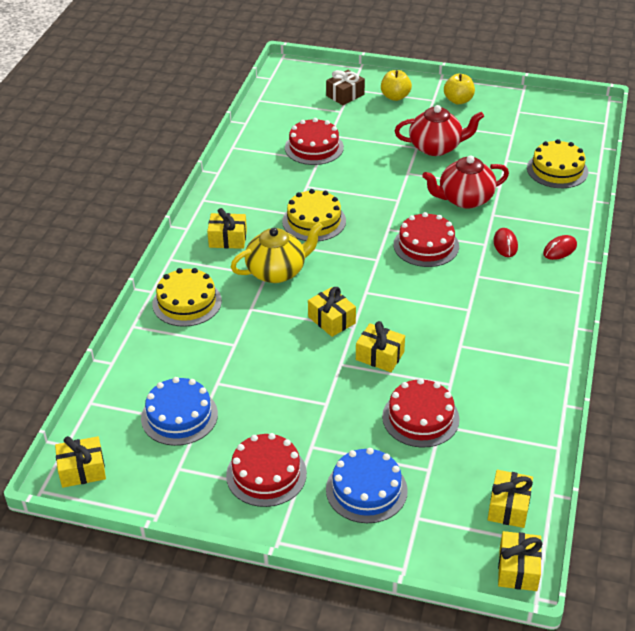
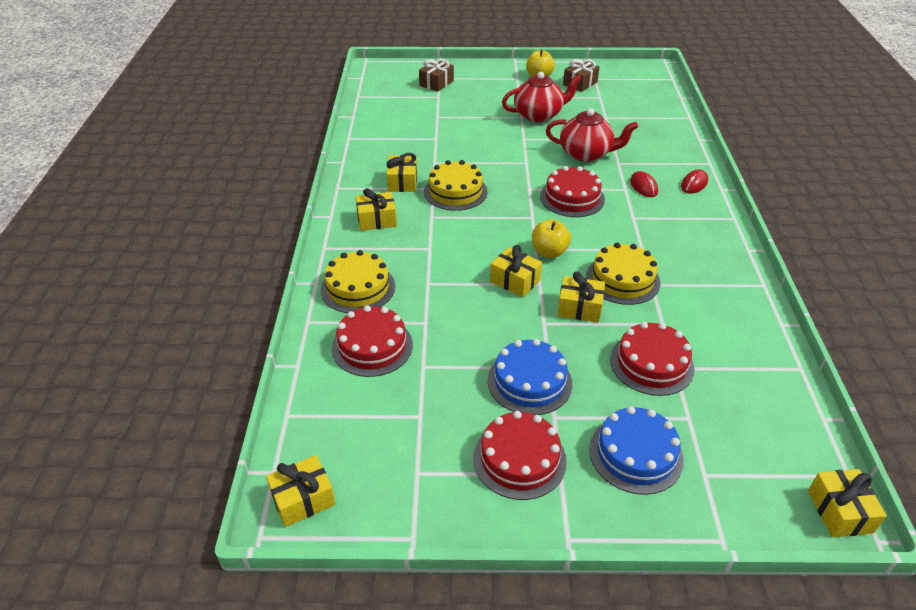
camera: 15 degrees left, 0 degrees up
(179, 416) = (395, 411): blue cake -> blue cake (529, 382)
(277, 271) = (439, 243): yellow teapot -> none
(314, 147) = (427, 128): red cake -> red cake (372, 346)
(395, 97) = (482, 79): yellow apple -> yellow apple (549, 252)
(464, 199) = (586, 154): red teapot -> red teapot turned 135 degrees counterclockwise
(498, 115) = (580, 83): none -> brown gift
(508, 507) = (790, 442): yellow gift -> yellow gift (402, 182)
(557, 170) = (654, 119): yellow cake -> yellow cake (622, 279)

